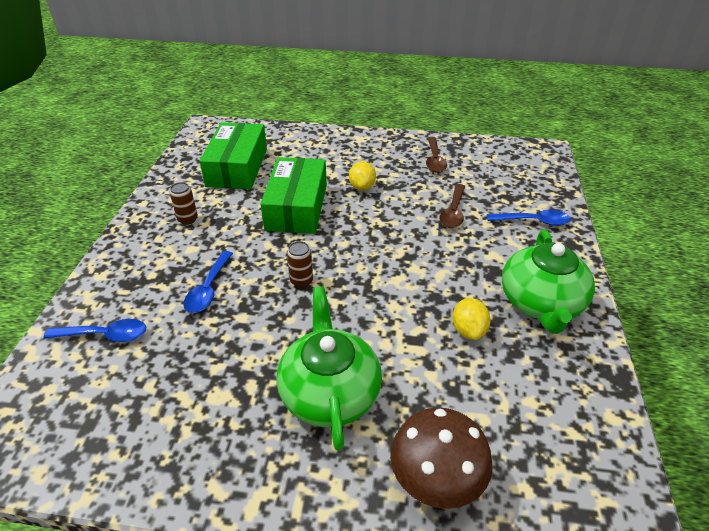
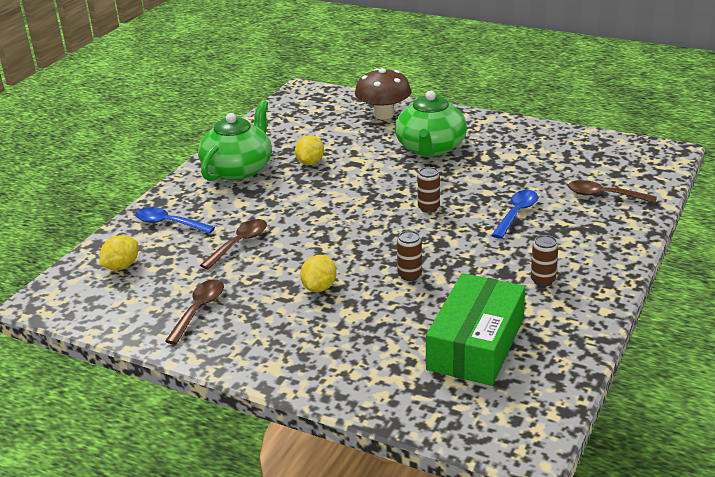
camera: 160 degrees left, 10 degrees down
(105, 335) = (604, 195): blue spoon -> brown spoon
(297, 207) = (409, 275): green box -> brown can
(523, 179) = (121, 266): none -> yellow lemon

